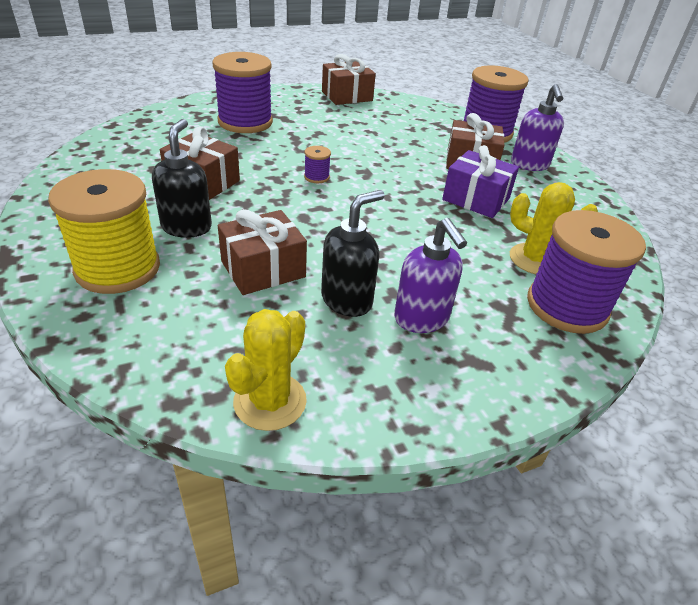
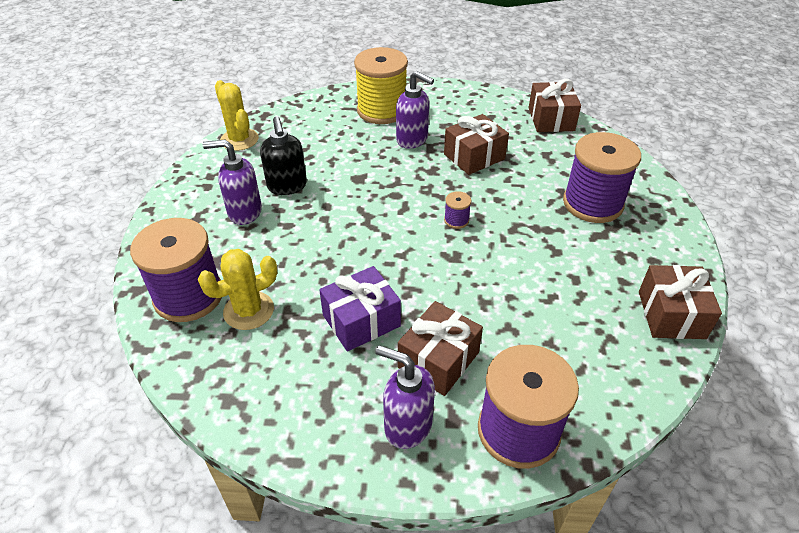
camera: 120 degrees right, 5 degrees up
(187, 227) = (412, 140): black soap dispenser -> purple soap dispenser
(263, 269) = (344, 161): brown gift -> brown gift (551, 119)

